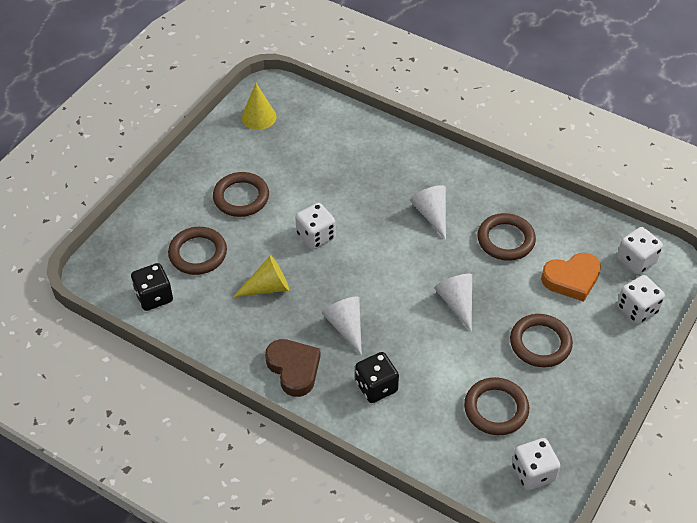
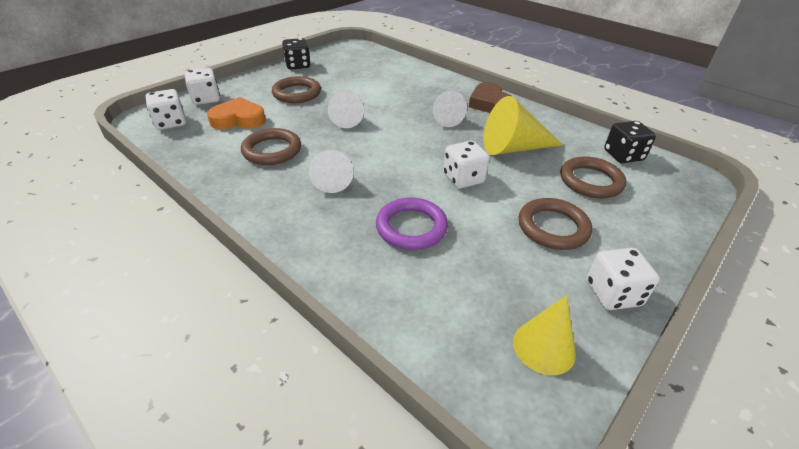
camera: 170 degrees left, 10 degrees down
(267, 287) = (513, 148): yellow cone -> yellow cone, size x1.52
(351, 179) = (411, 227): none -> purple ring
(376, 387) = (429, 90): black dice -> black dice (298, 65)
(496, 409) = (350, 74): brown ring -> none
(533, 473) = (344, 54): white dice -> white dice (613, 293)

